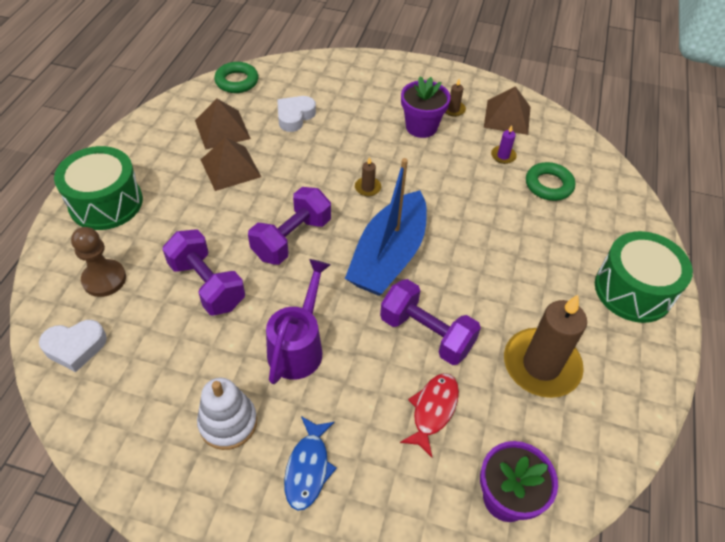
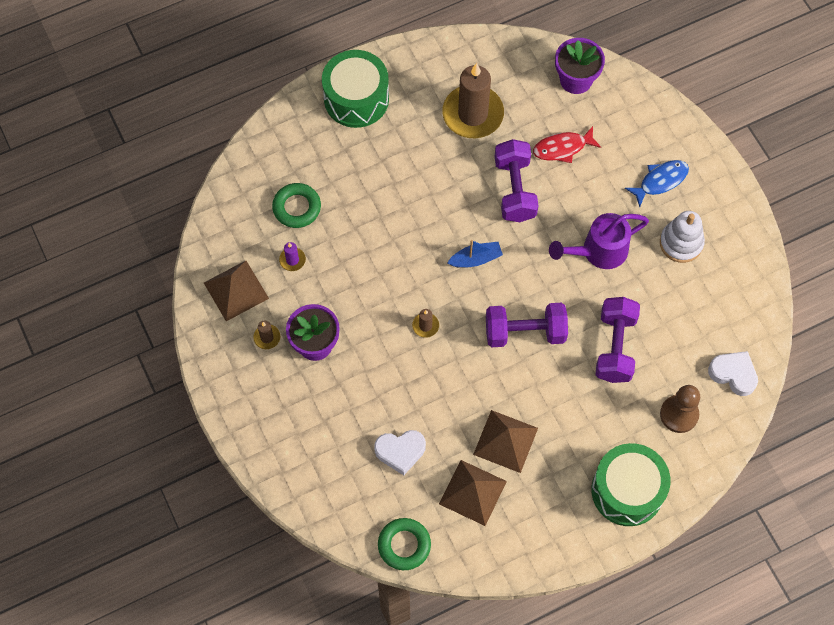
camera: 130 degrees left, 15 degrees up
(389, 256) = (475, 259): blue boat -> blue boat, size x0.45

